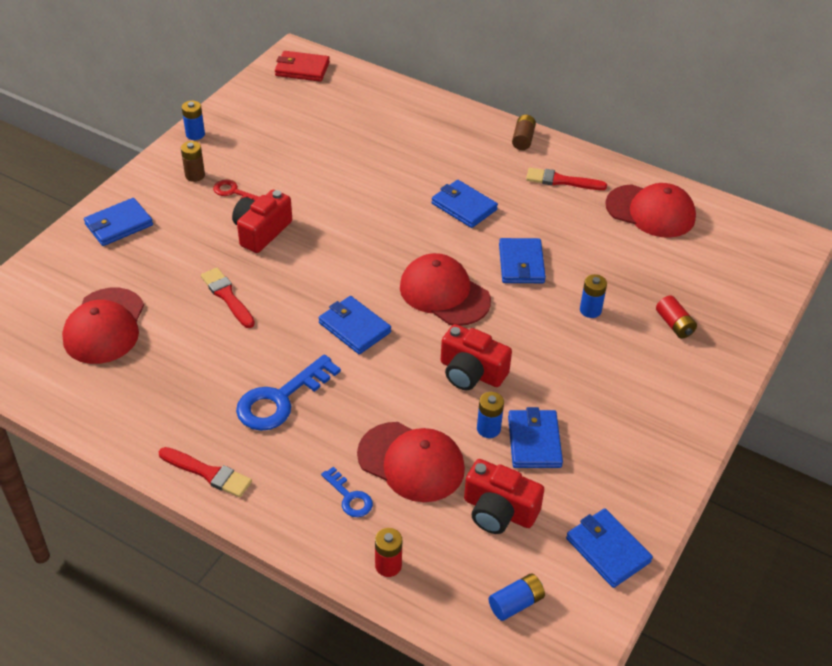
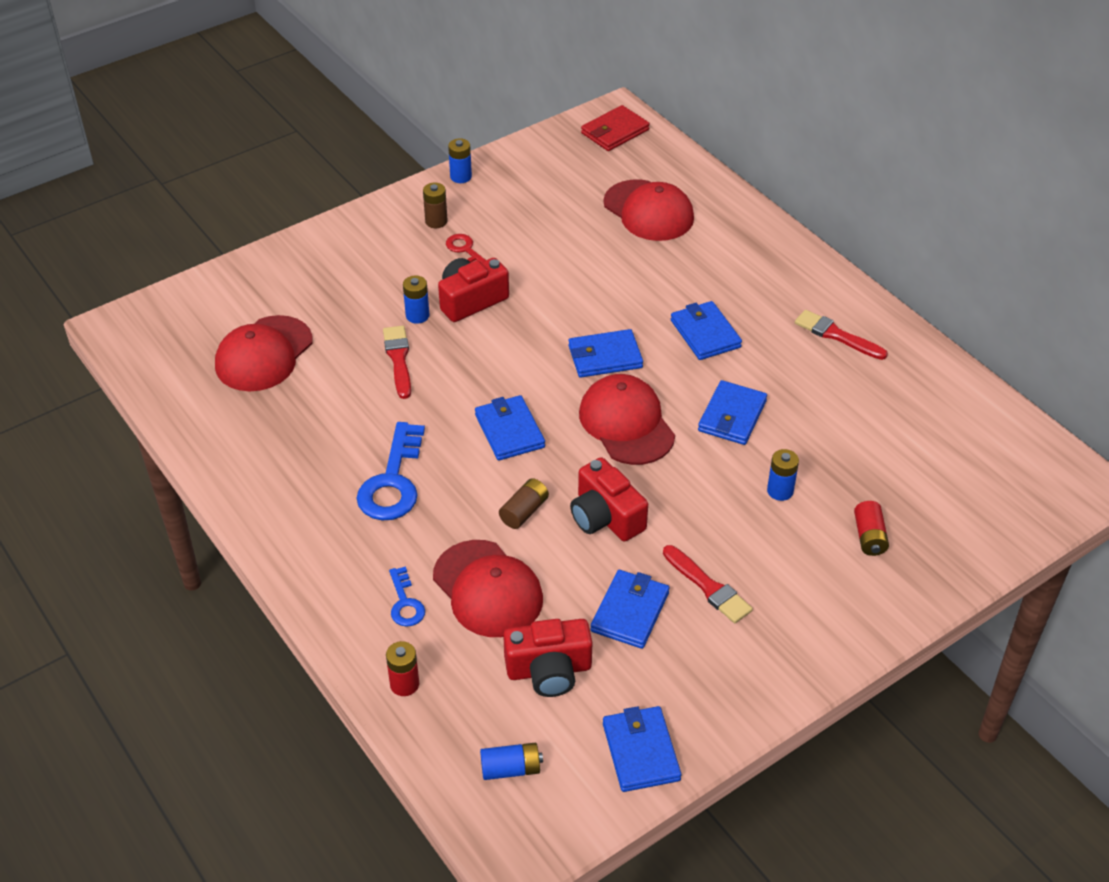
camera: 25 degrees right, 0 degrees up
(119, 225) = (332, 253): blue wallet -> blue wallet (605, 357)
(208, 473) = (282, 532): red brush -> red brush (708, 587)
(280, 399) = (393, 481): blue key -> blue key turned 60 degrees counterclockwise
(302, 69) = (614, 132): red wallet -> red wallet turned 75 degrees counterclockwise
(488, 429) = (589, 582): blue battery -> blue battery (417, 315)
(499, 511) = (549, 670): red camera -> red camera turned 60 degrees counterclockwise
(523, 139) = (820, 275): brown battery -> brown battery (524, 511)
(650, 211) = (922, 400): red cap -> red cap (648, 211)

